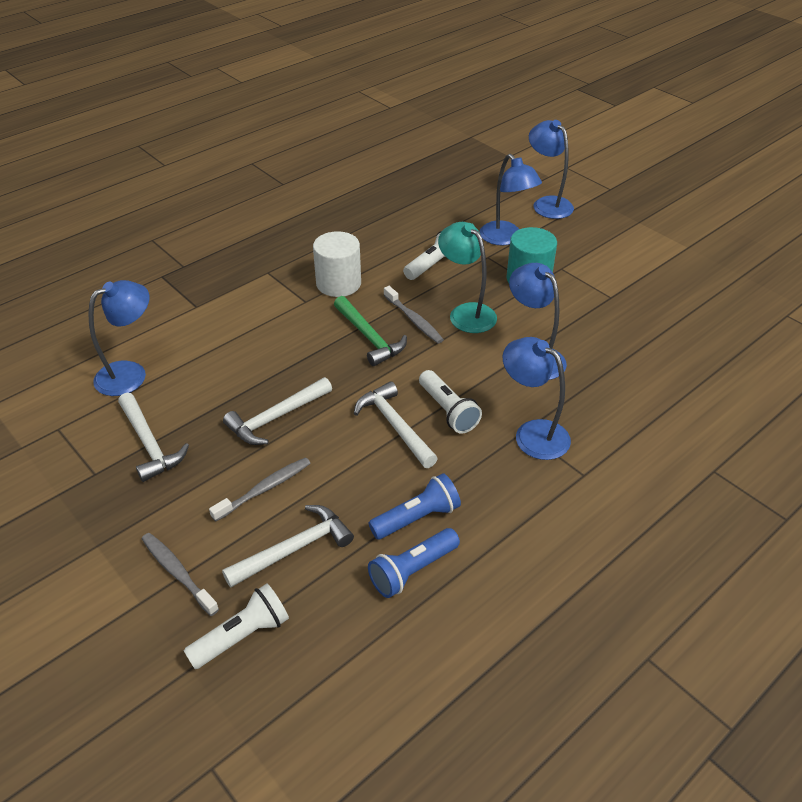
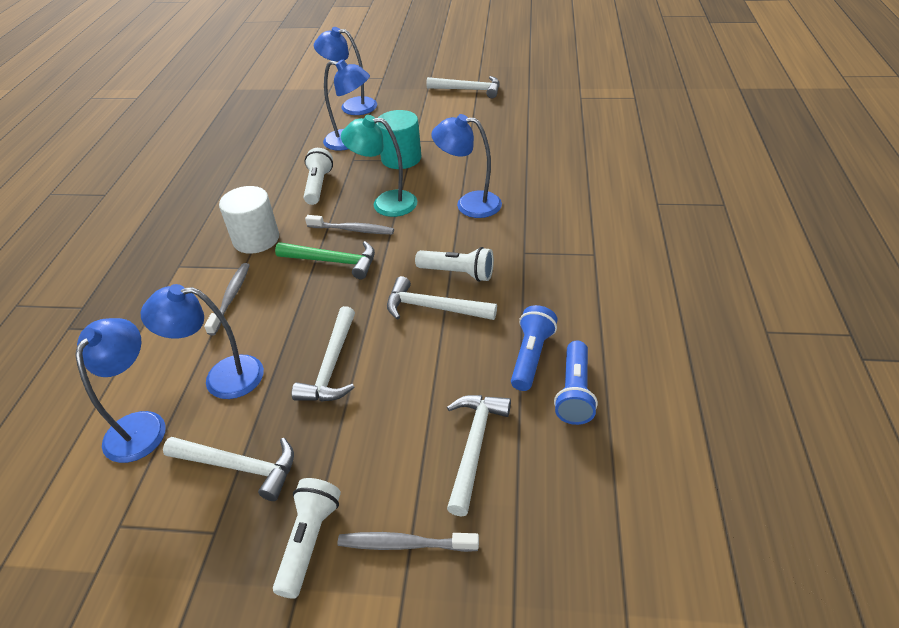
camera: 40 degrees left, 0 degrees up
(242, 636) = (520, 542): white flashlight -> white flashlight (309, 541)
(264, 489) = (392, 423): grey toothbrush -> grey toothbrush (231, 297)
(532, 433) = (531, 250): blue lamp -> blue lamp (222, 377)
(677, 244) = (468, 90): none -> white hammer

